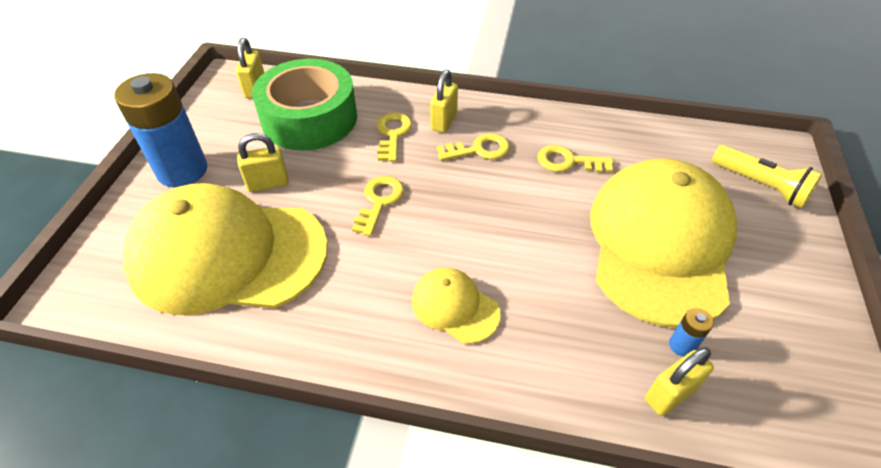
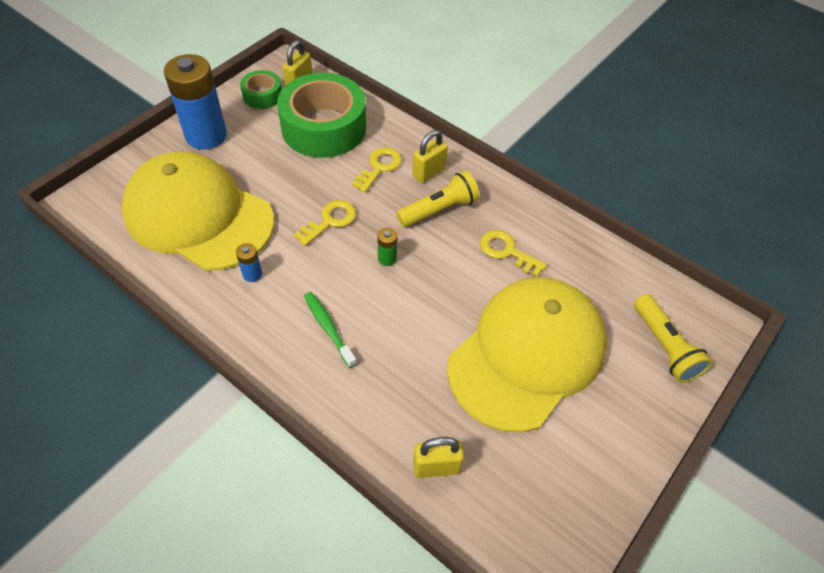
camera: 25 degrees right, 5 degrees up
(222, 111) = (262, 95): none -> green tape
(268, 184) = (259, 171): yellow padlock -> none
(455, 307) = (328, 328): yellow cap -> green toothbrush
(463, 213) = (387, 258): none -> green battery
(479, 150) = (439, 210): yellow key -> yellow flashlight
(681, 345) = (476, 438): blue battery -> blue battery (252, 274)

